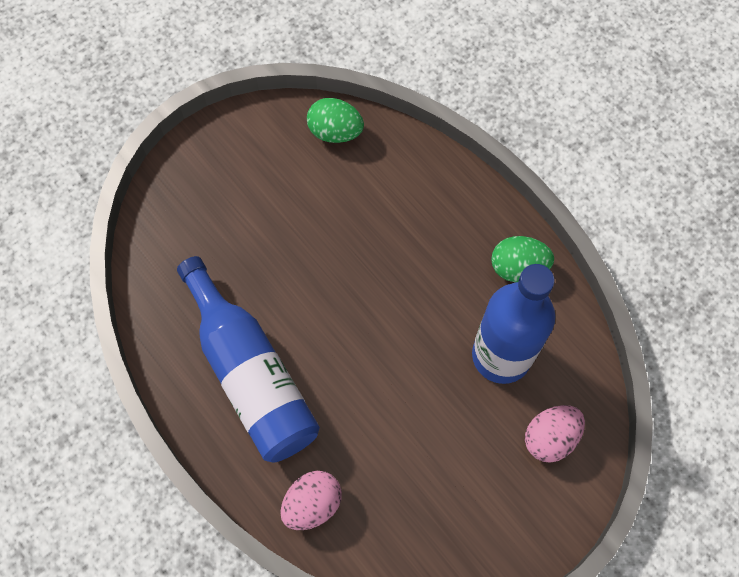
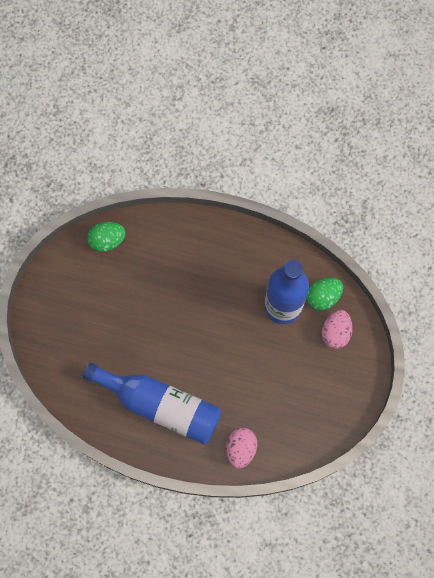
camera: 35 degrees left, 5 degrees up
(518, 267) = (259, 253): green egg -> green egg (323, 297)

